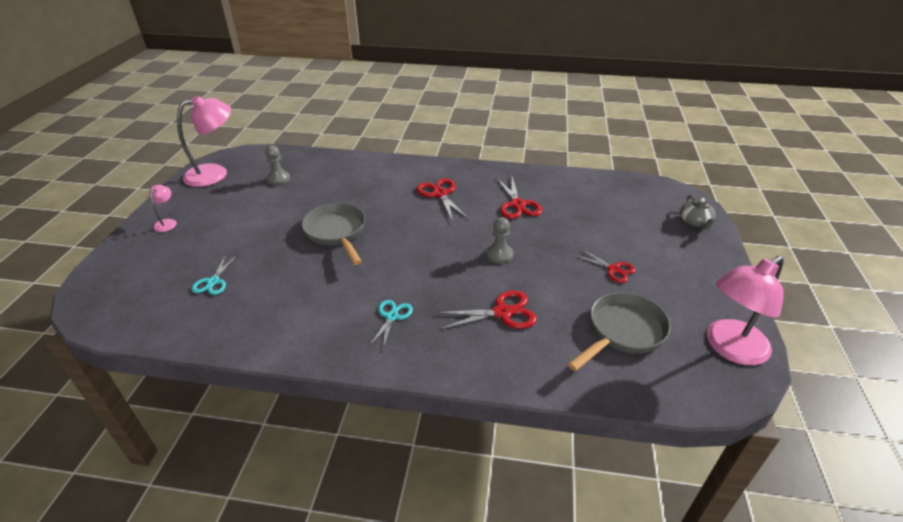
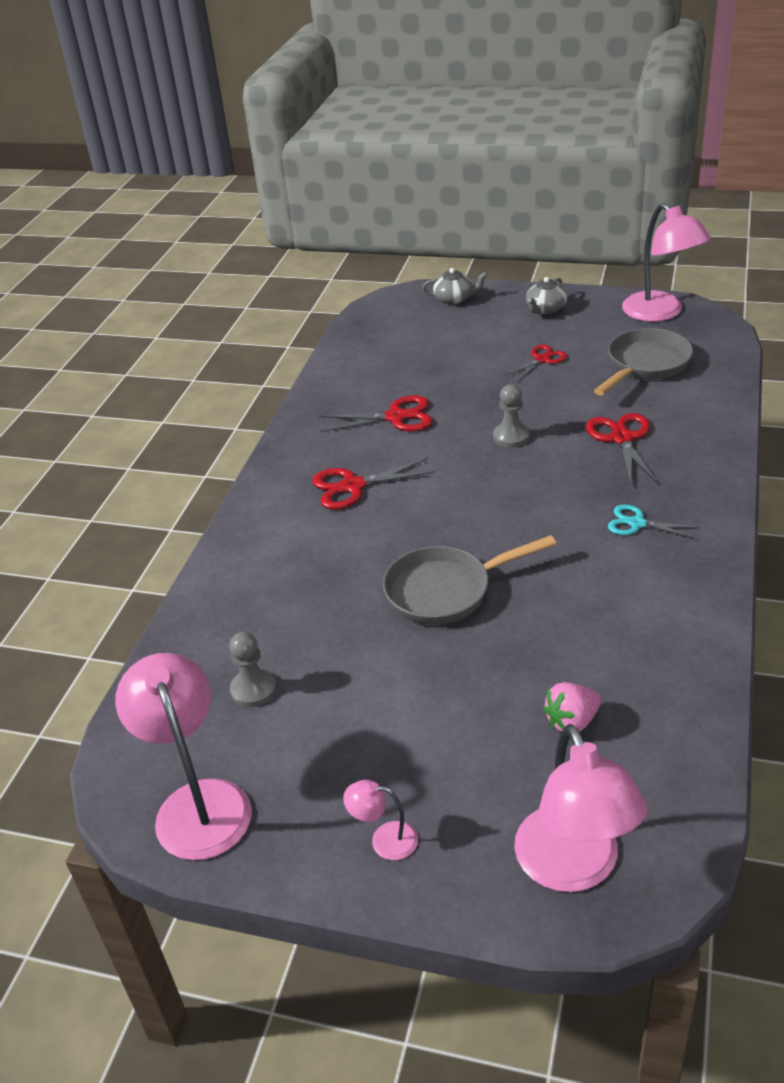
camera: 80 degrees left, 0 degrees up
(115, 281) = (574, 868): none -> pink lamp
(213, 282) = (572, 722): turquoise scissors -> pink strawberry
(622, 332) = (645, 365): grey pan -> grey pan turned 75 degrees clockwise
(701, 271) = (545, 309): none -> grey teapot

